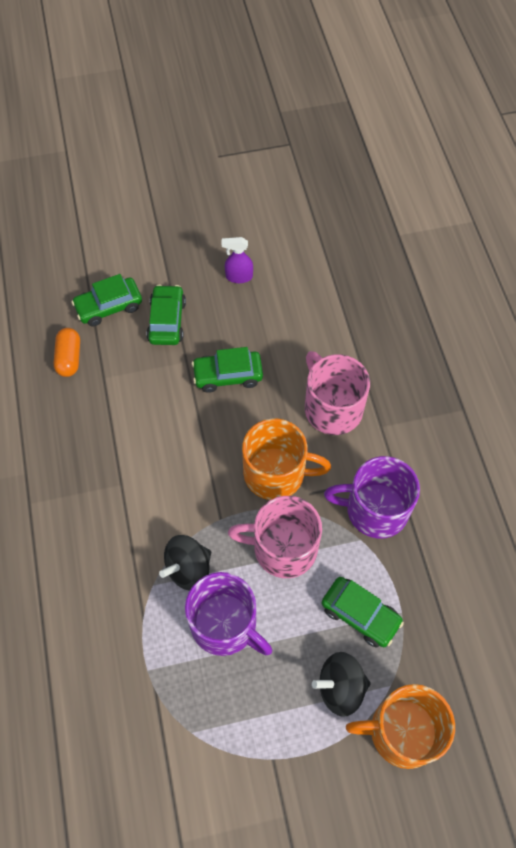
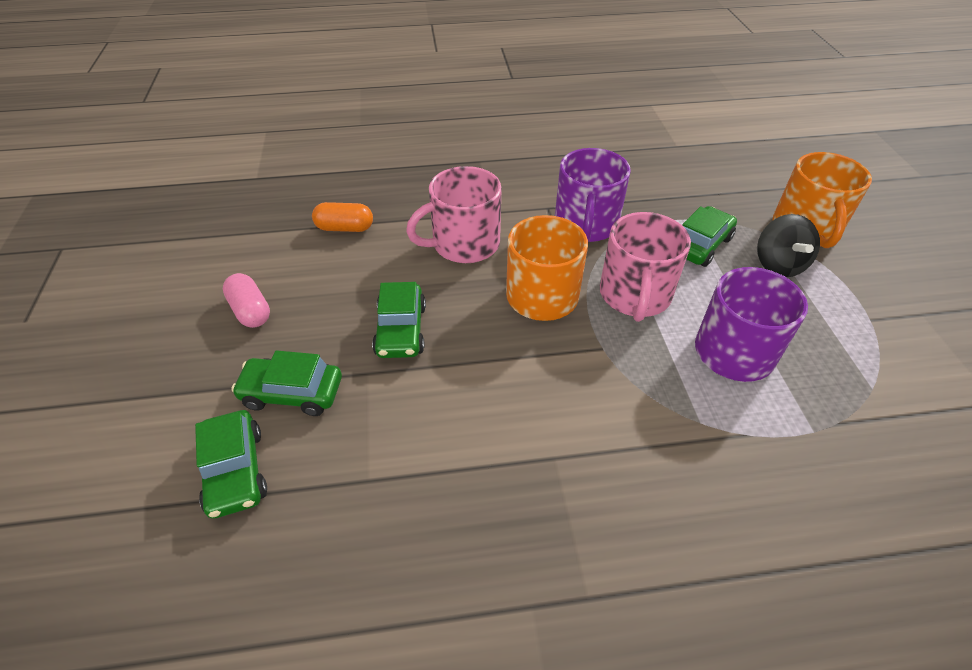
camera: 85 degrees left, 15 degrees down
(69, 358) = (317, 534): orange capsule -> orange capsule (345, 228)
(188, 569) = (672, 383): black spinning top -> none
(238, 277) = (250, 311): purple spray bottle -> pink capsule

